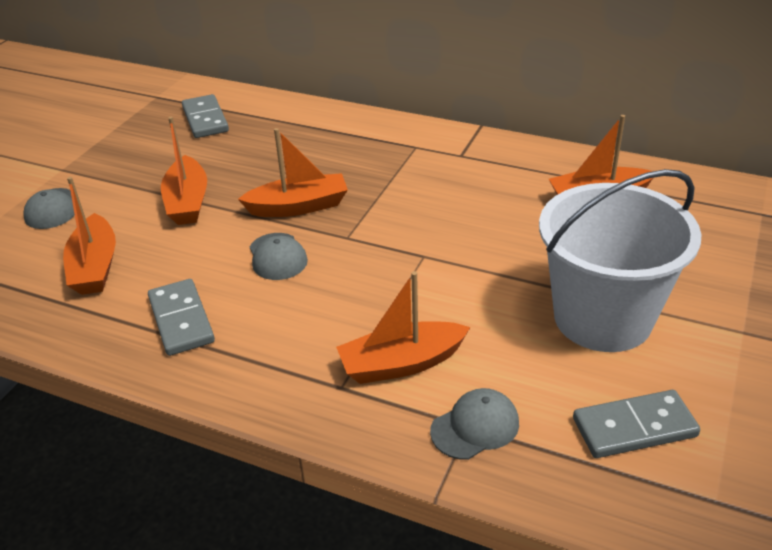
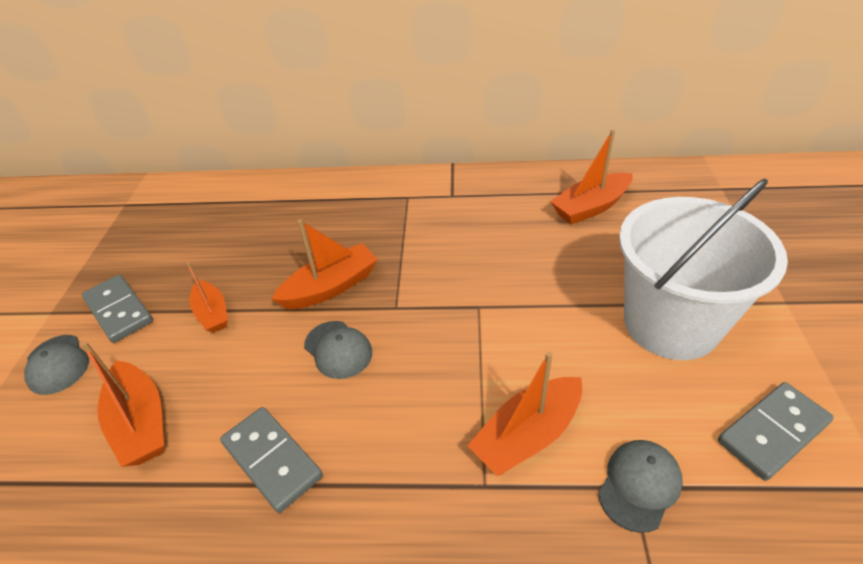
camera: 20 degrees left, 5 degrees up
(187, 202) = (212, 313): orange boat -> orange boat, size x0.67
(205, 119) = (188, 217): grey domino -> grey domino (118, 310)

